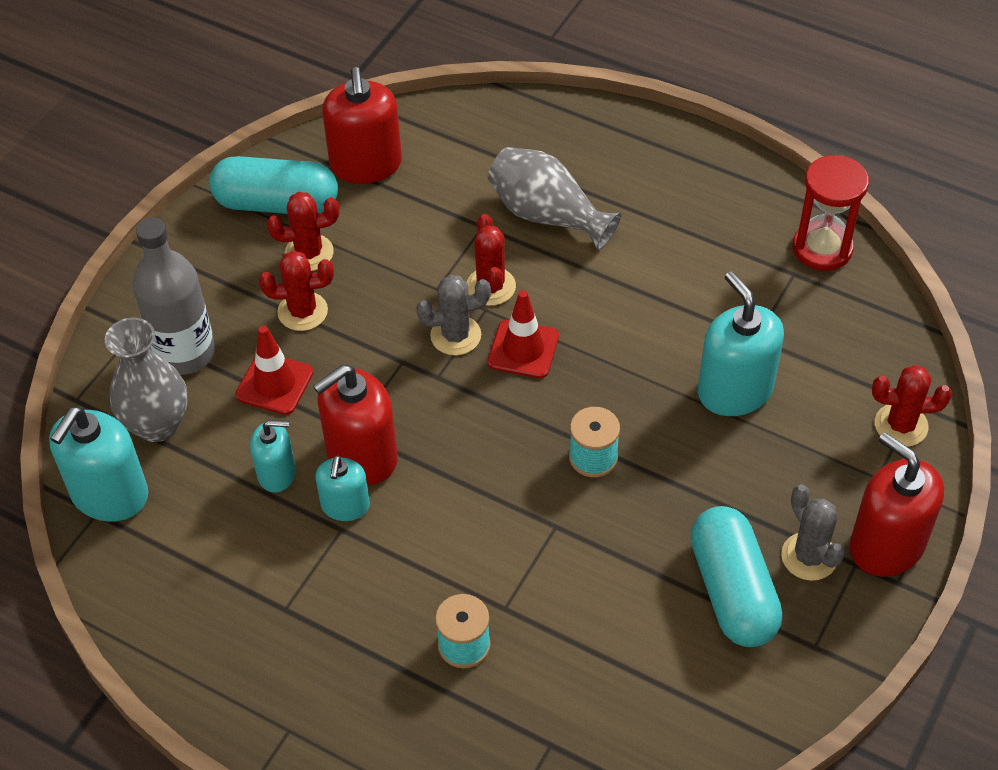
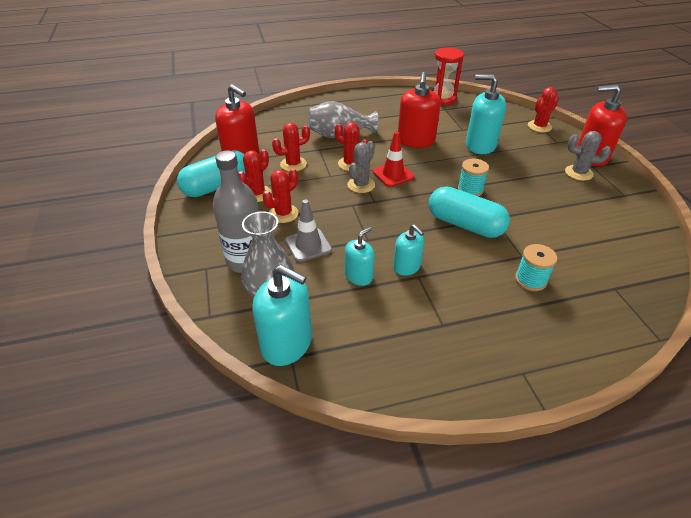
camera: 45 degrees left, 10 degrees down
(109, 494) = (287, 343): turquoise soap dispenser -> turquoise soap dispenser turned 45 degrees counterclockwise
(274, 384) = (308, 245): red traffic cone -> grey traffic cone
(361, 455) = (385, 245): red soap dispenser -> red soap dispenser (416, 141)
(413, 231) = (293, 164): none -> red cactus
(732, 590) = (577, 197): turquoise capsule -> turquoise capsule (465, 224)

